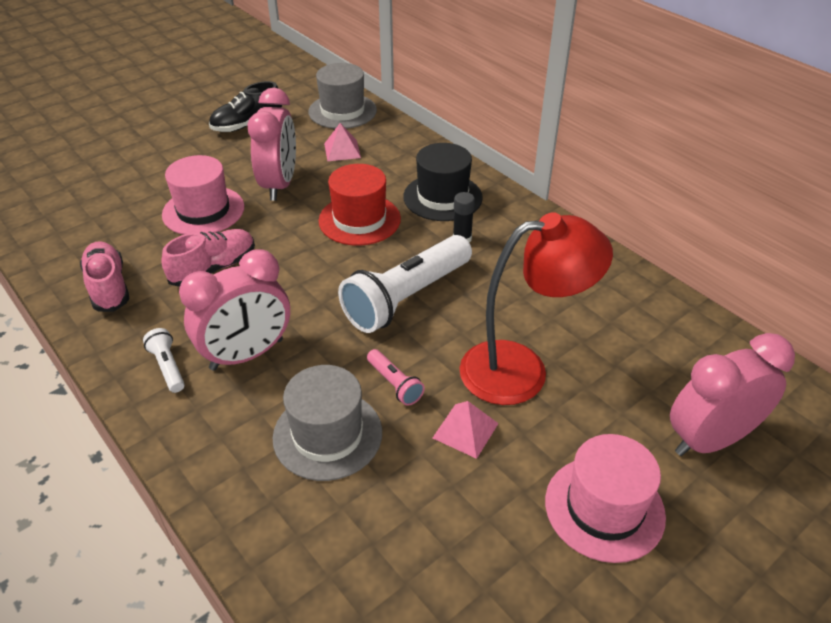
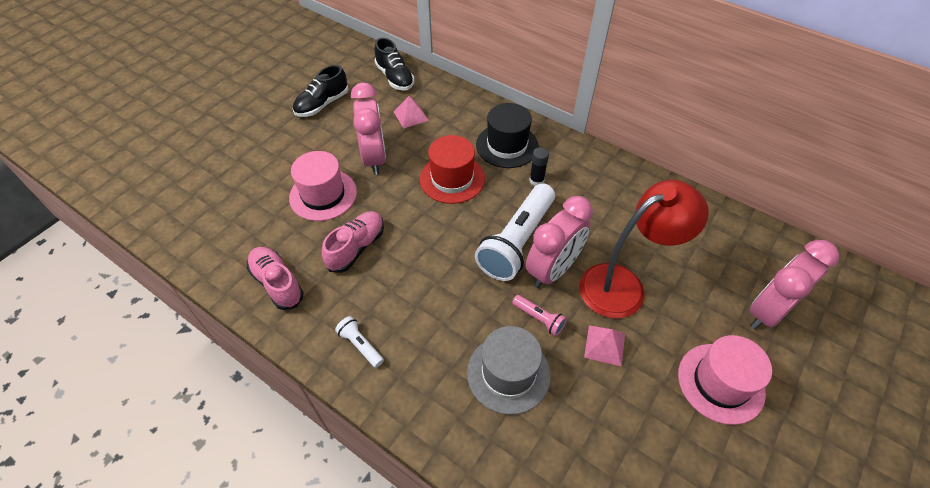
camera: 15 degrees left, 10 degrees up
(247, 354) = (417, 319): pink clock -> pink clock (553, 270)
(342, 111) = (395, 77): grey hat -> black shoe

